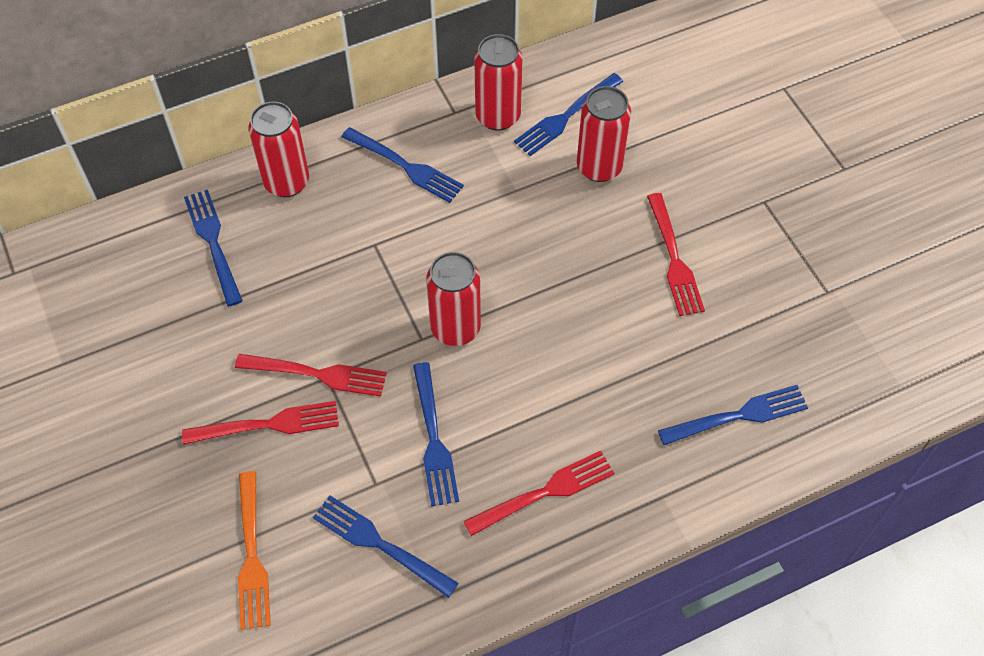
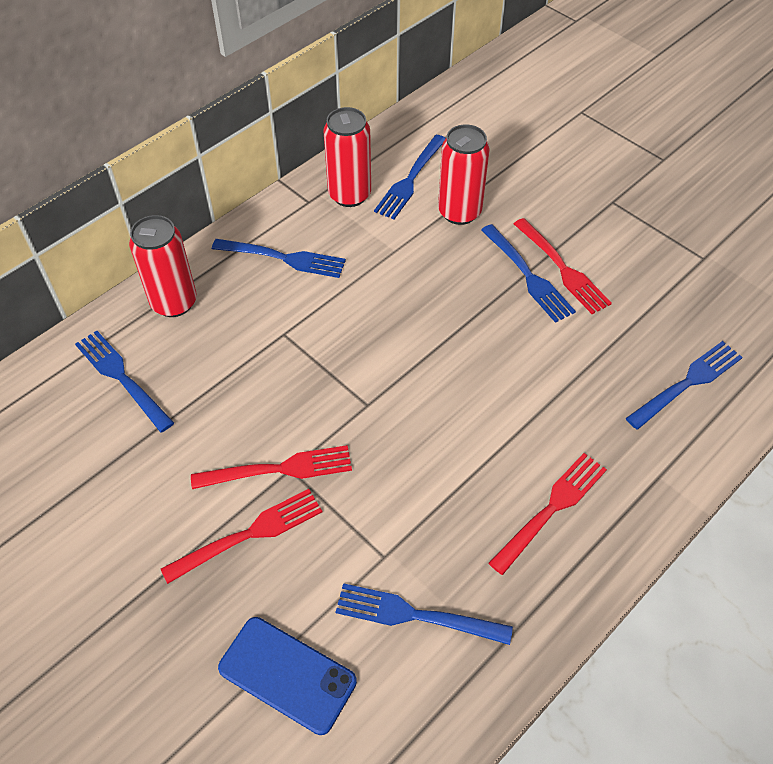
camera: 20 degrees left, 5 degrees down
(252, 555) = (287, 674): orange fork -> blue phone
(433, 439) = (422, 494): blue fork -> blue fork (528, 276)
(455, 328) = (395, 385): red can -> none

